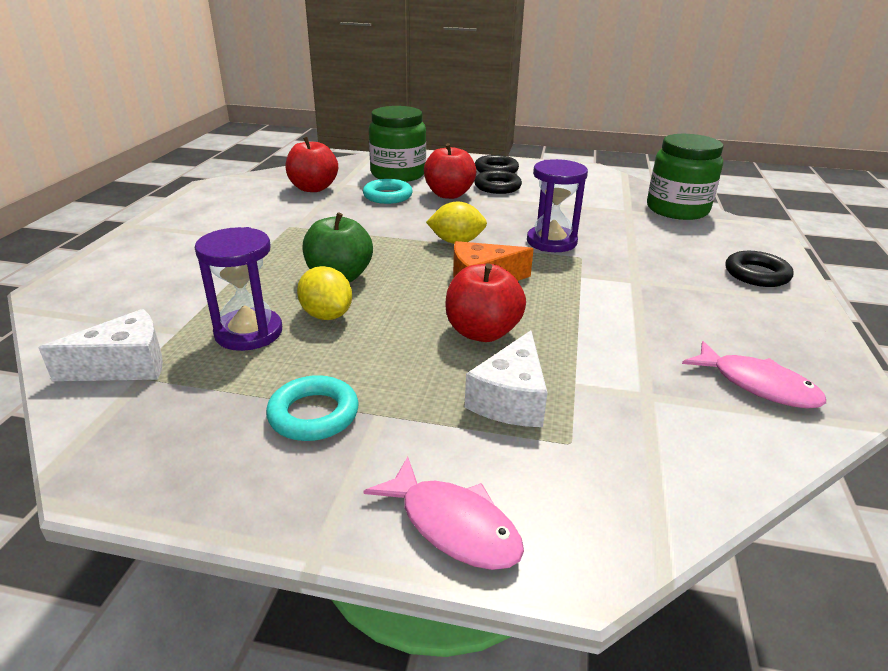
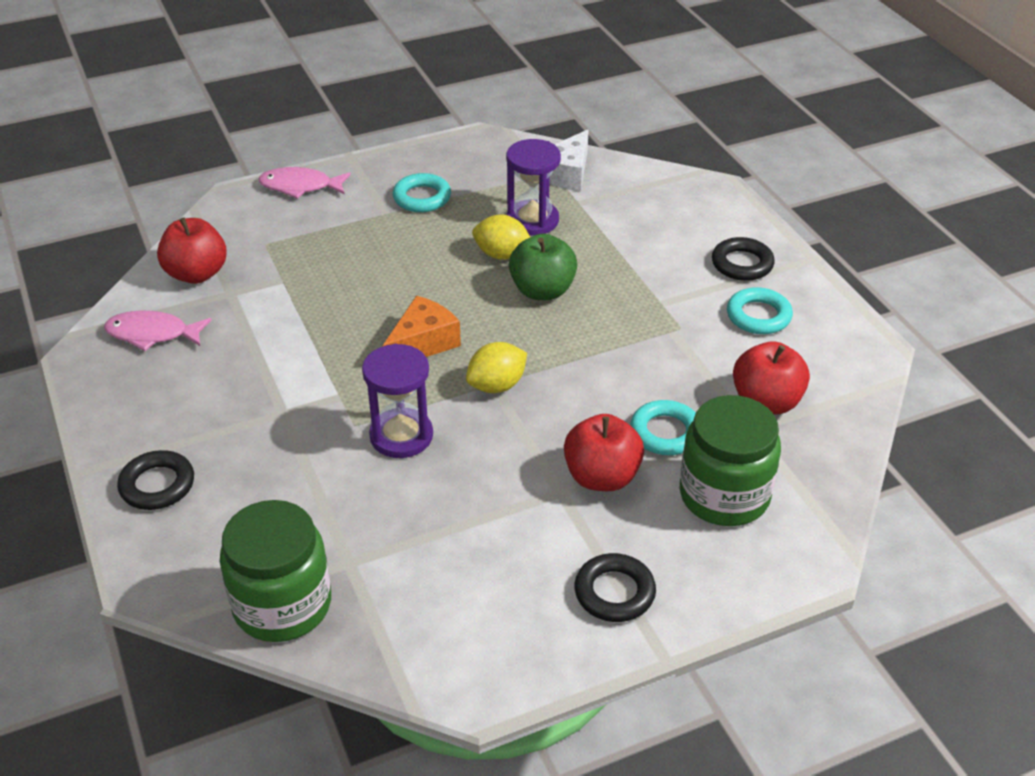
camera: 145 degrees right, 10 degrees up
(233, 214) = (758, 316): none -> turquoise ring
(482, 332) = (376, 291): red apple -> red apple (197, 274)
(497, 187) = (564, 535): black ring -> black ring (742, 264)
(510, 399) = (317, 253): white cheese -> none

